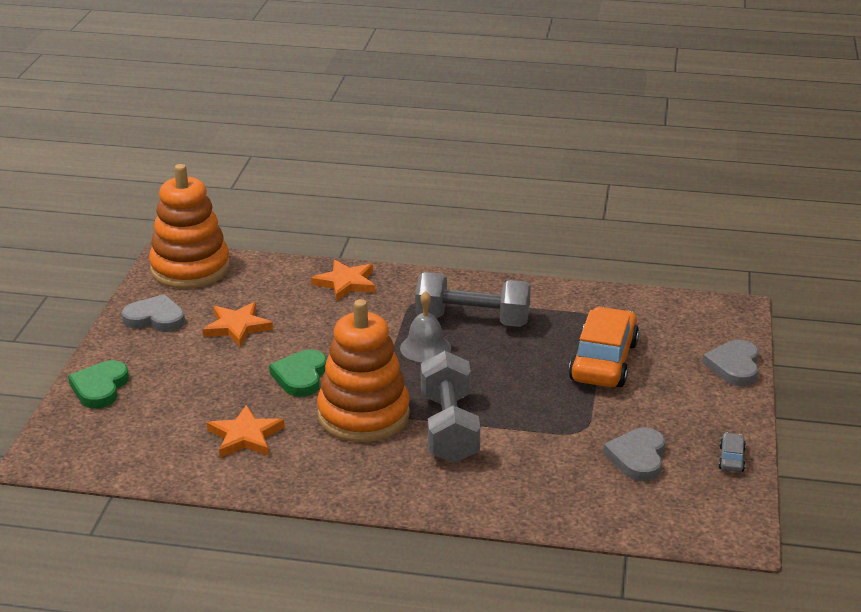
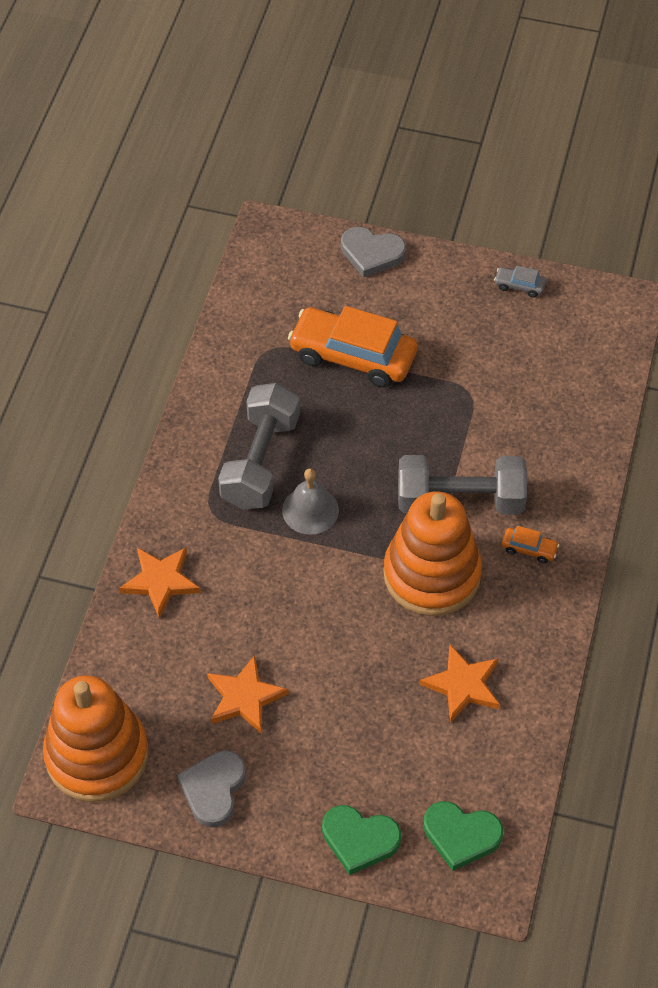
camera: 85 degrees left, 25 degrees up
(300, 376) = (355, 632): green heart -> green heart (461, 835)
(398, 472) = (529, 549): none -> orange car
(637, 458) = (515, 354): grey heart -> none

